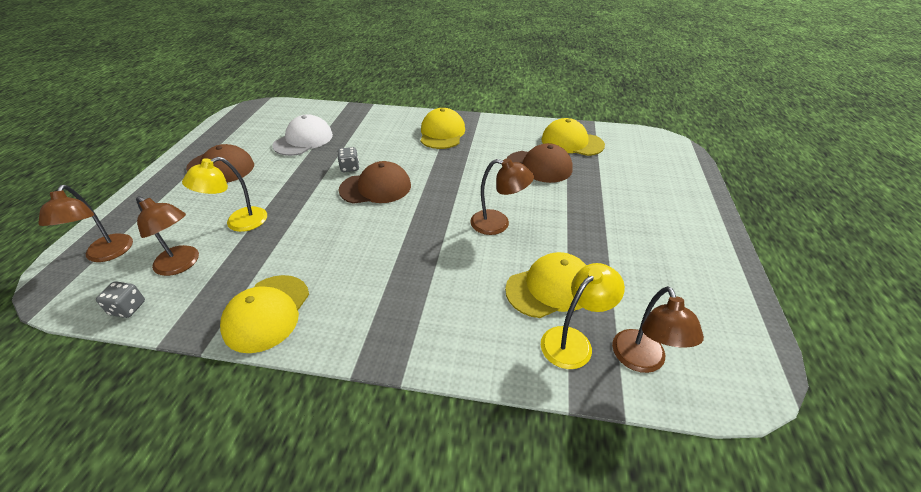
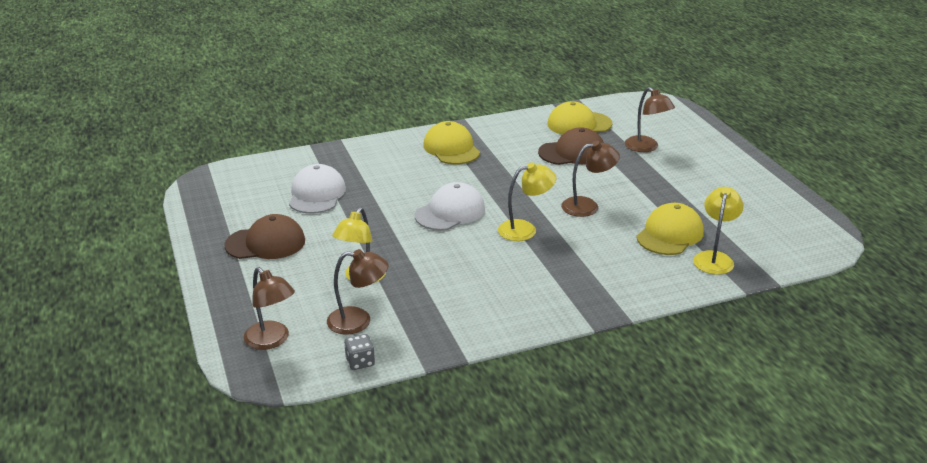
camera: 30 degrees left, 10 degrees down
(267, 313) = (482, 322): yellow cap -> none
(350, 167) = (402, 203): grey dice -> none
(376, 188) = (450, 212): brown cap -> white cap
(416, 227) = (525, 229): none -> yellow lamp
(642, 361) = (764, 253): brown lamp -> brown lamp (646, 147)

